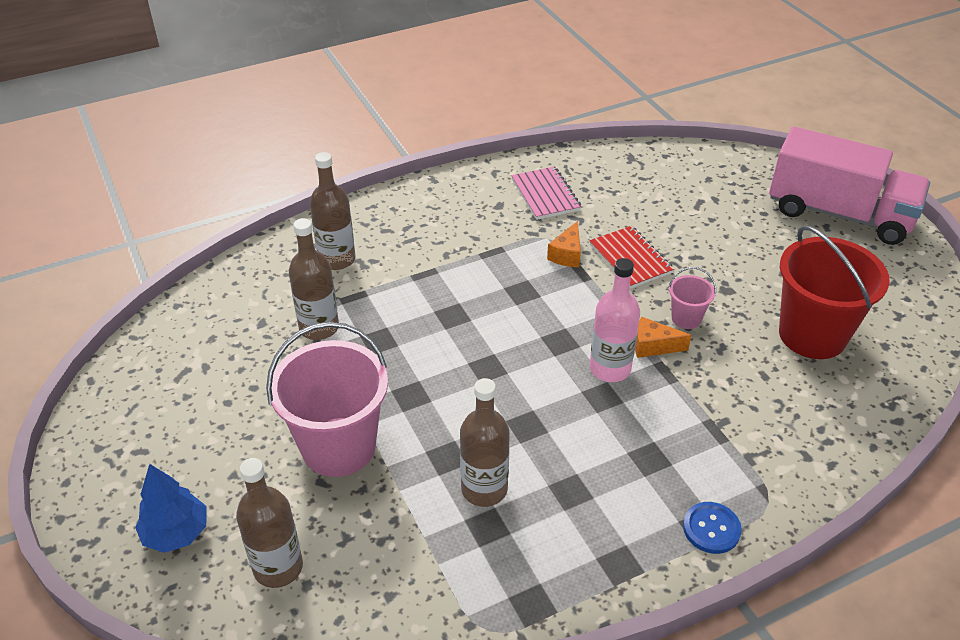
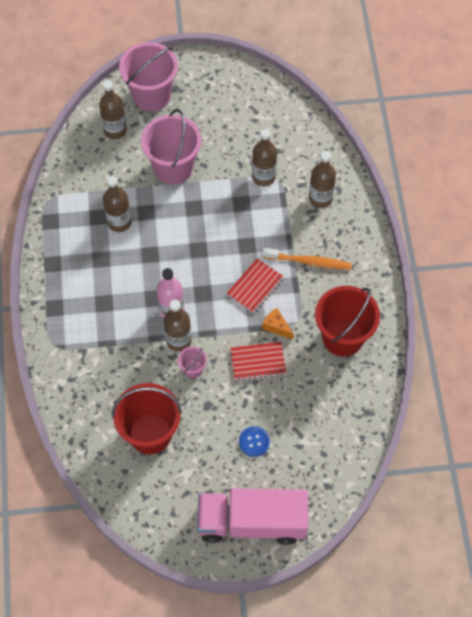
camera: 110 degrees right, 20 degrees up
(176, 533) = (151, 95): blue tree -> pink bucket
(449, 247) = (309, 262): none -> orange toothbrush
(517, 289) = (255, 286): none -> red notebook
(545, 195) = (343, 337): pink notebook -> red bucket
(653, 346) = (178, 340): orange cheese -> brown bottle
(711, 529) = (51, 311): blue button -> blue button (254, 442)
(839, 214) = (252, 522): pink truck -> pink truck turned 45 degrees clockwise

